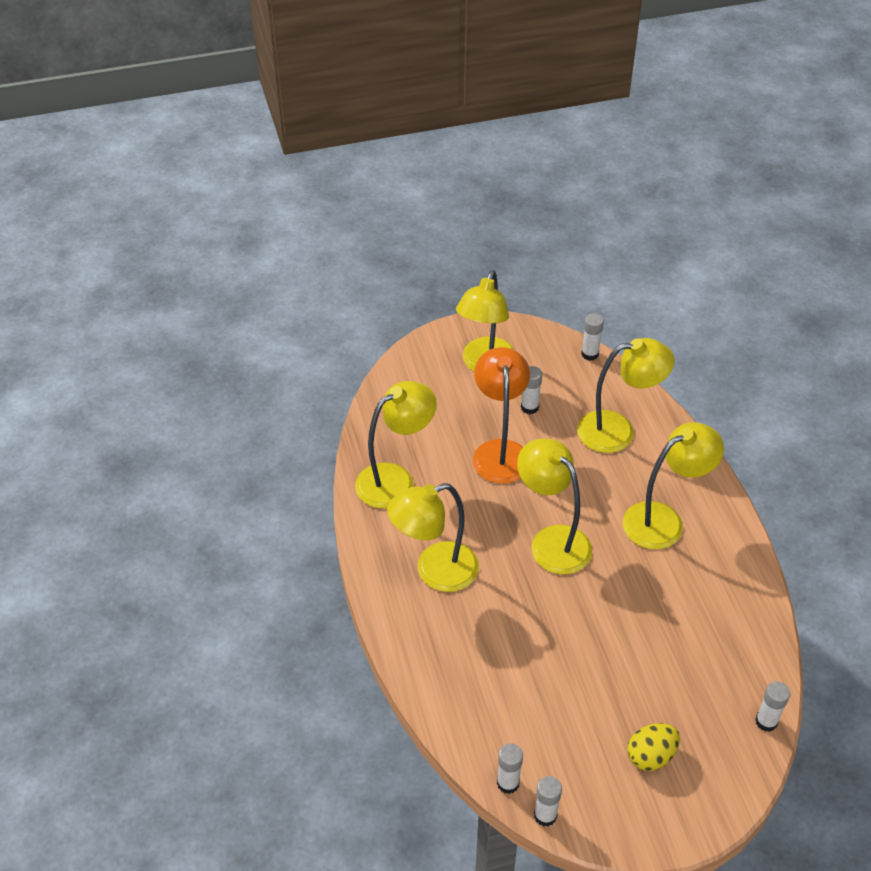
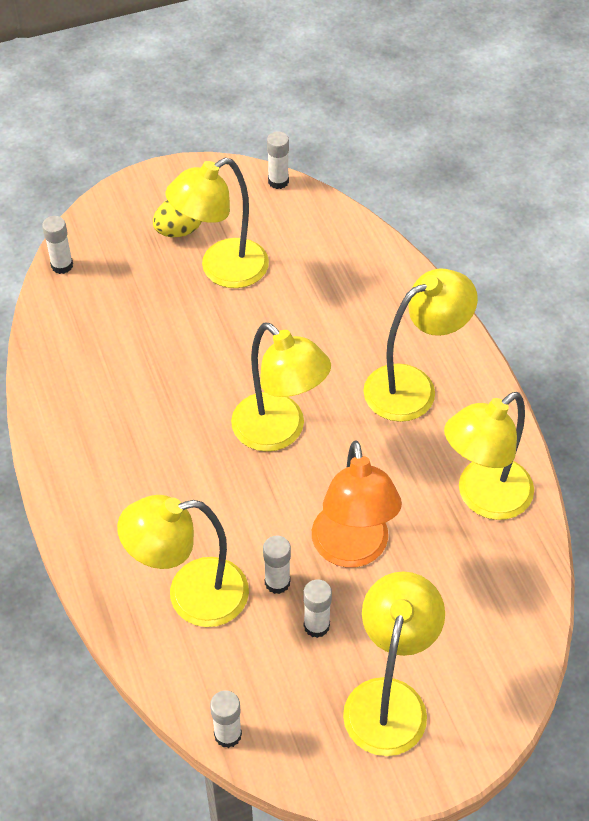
camera: 175 degrees right, 5 degrees up
(508, 783) = (313, 202): white glue stick -> white glue stick (277, 582)
(663, 520) = (141, 468): yellow lamp -> yellow lamp (222, 270)

